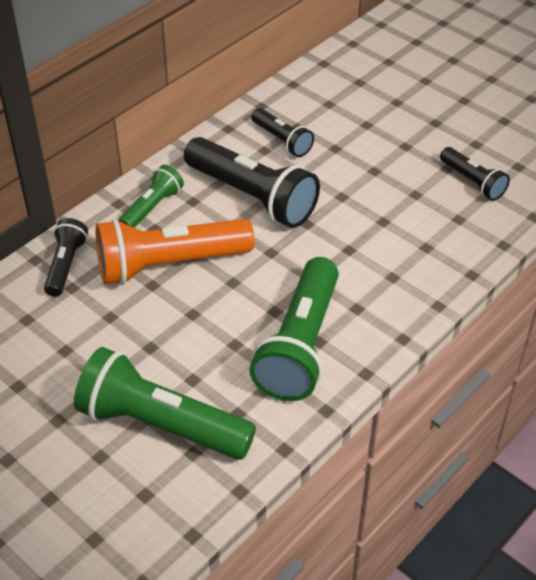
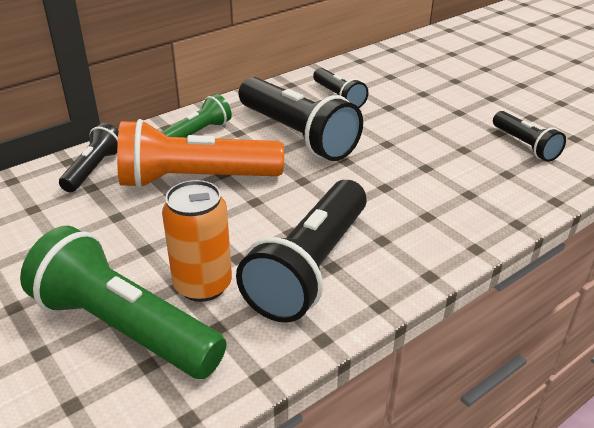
camera: 10 degrees right, 10 degrees down
(213, 375) = (203, 285): none -> orange can
(300, 346) = (309, 268): green flashlight -> black flashlight

